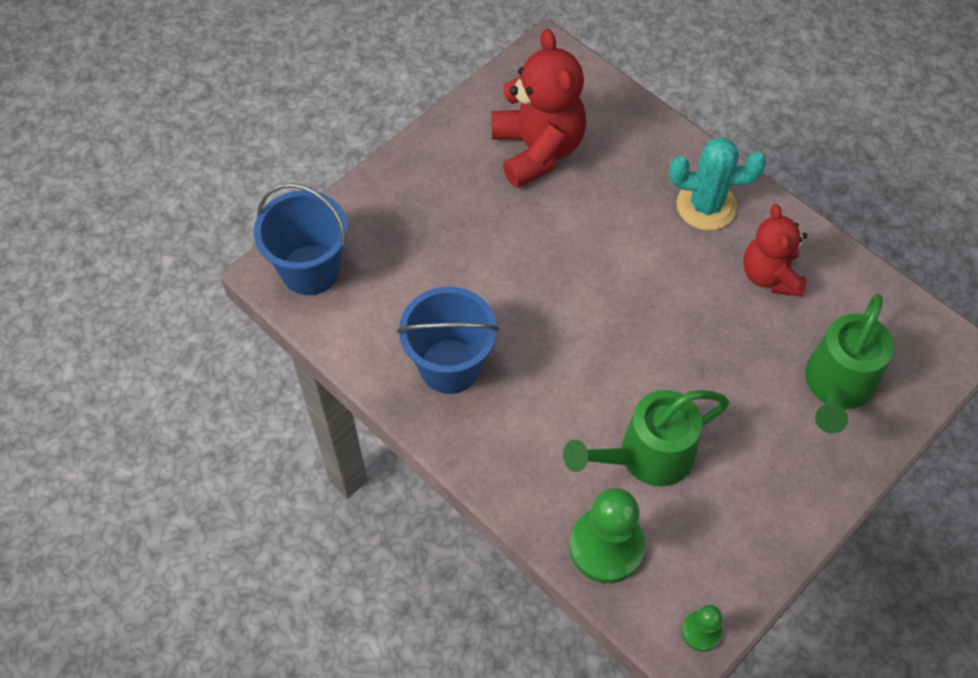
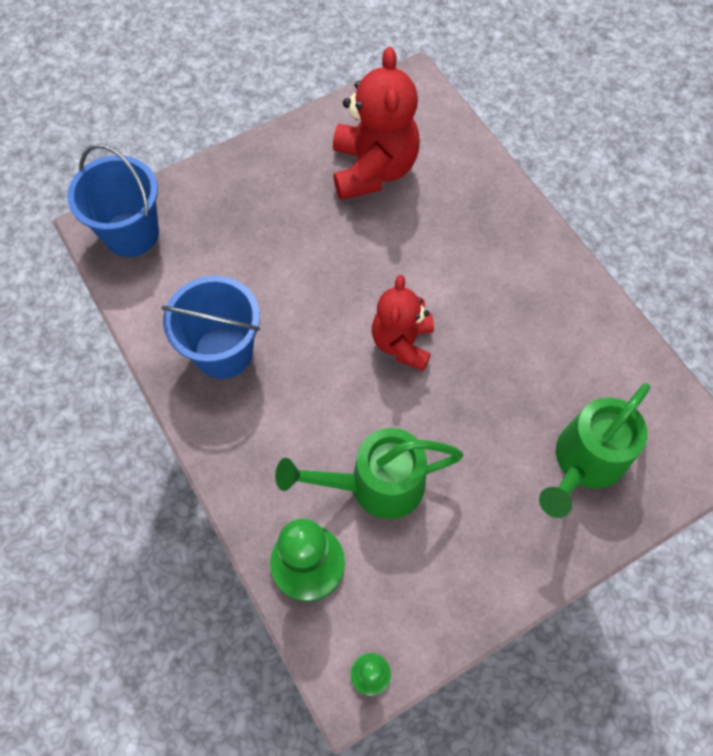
camera: 15 degrees right, 5 degrees up
(706, 206) = (513, 256): turquoise cactus -> none
(770, 275) = (553, 338): red teddy bear -> red teddy bear (402, 343)

